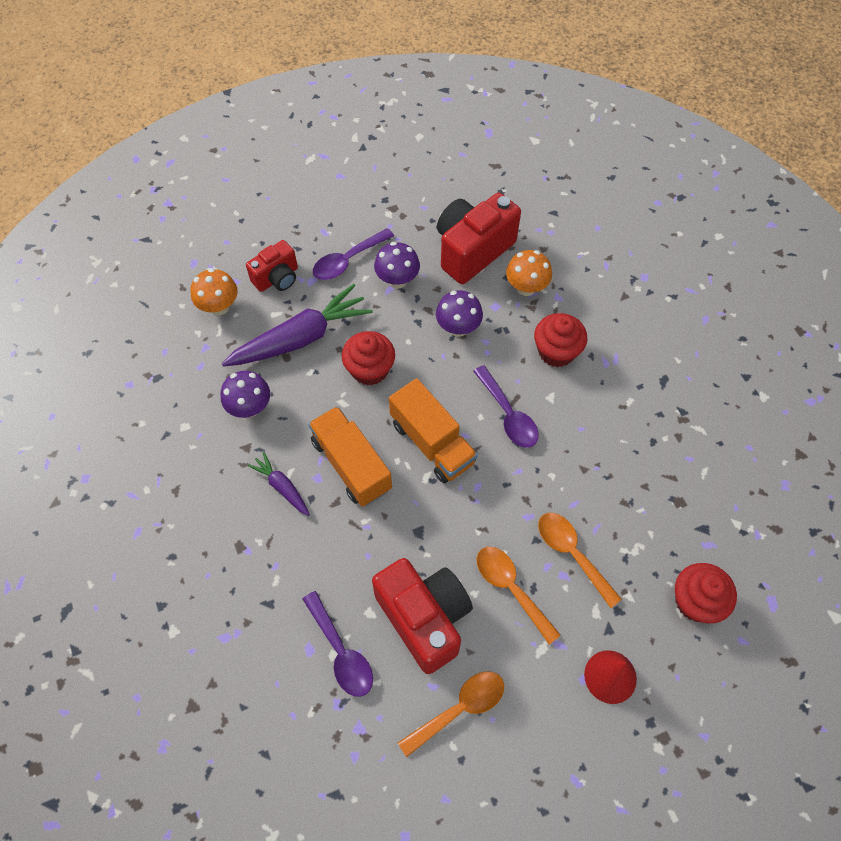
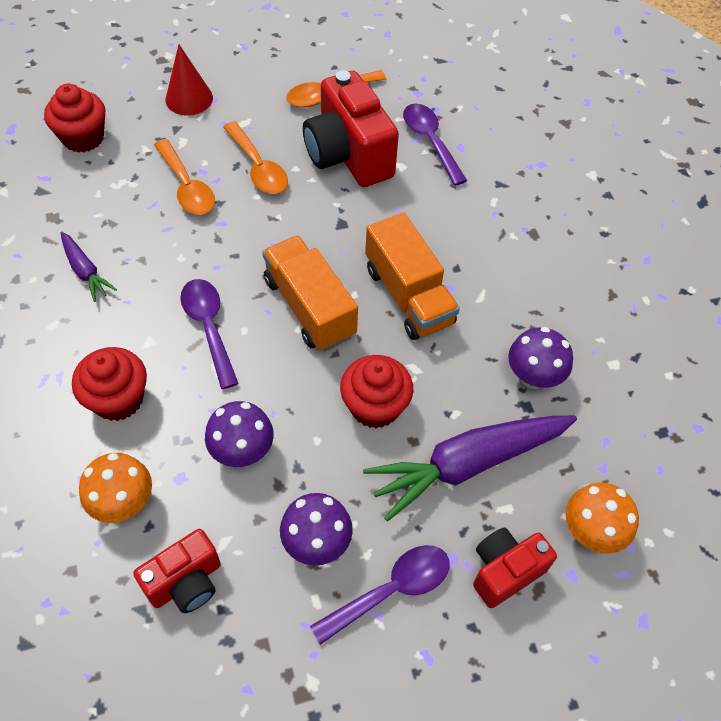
camera: 175 degrees left, 5 degrees down
(282, 487) = (489, 283): purple carrot -> purple carrot (85, 271)
(472, 250) = (186, 582): red camera -> red camera, size x0.58

